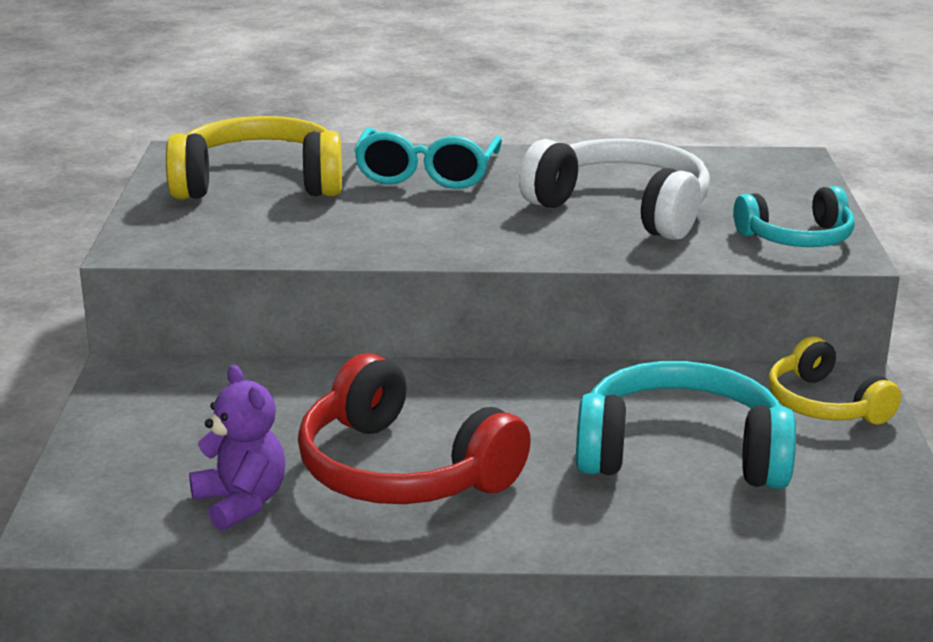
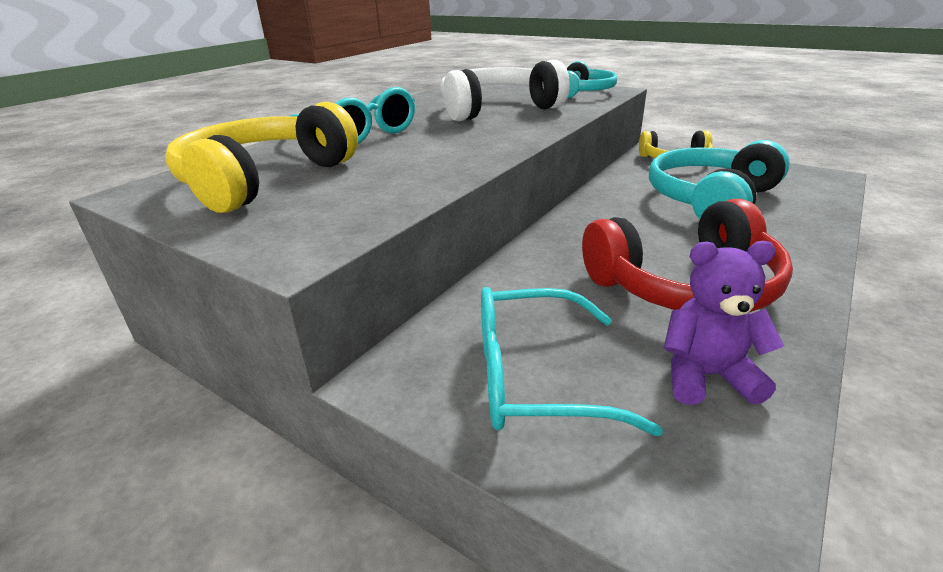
camera: 55 degrees left, 5 degrees up
(176, 429) = (536, 377): none -> turquoise glasses

